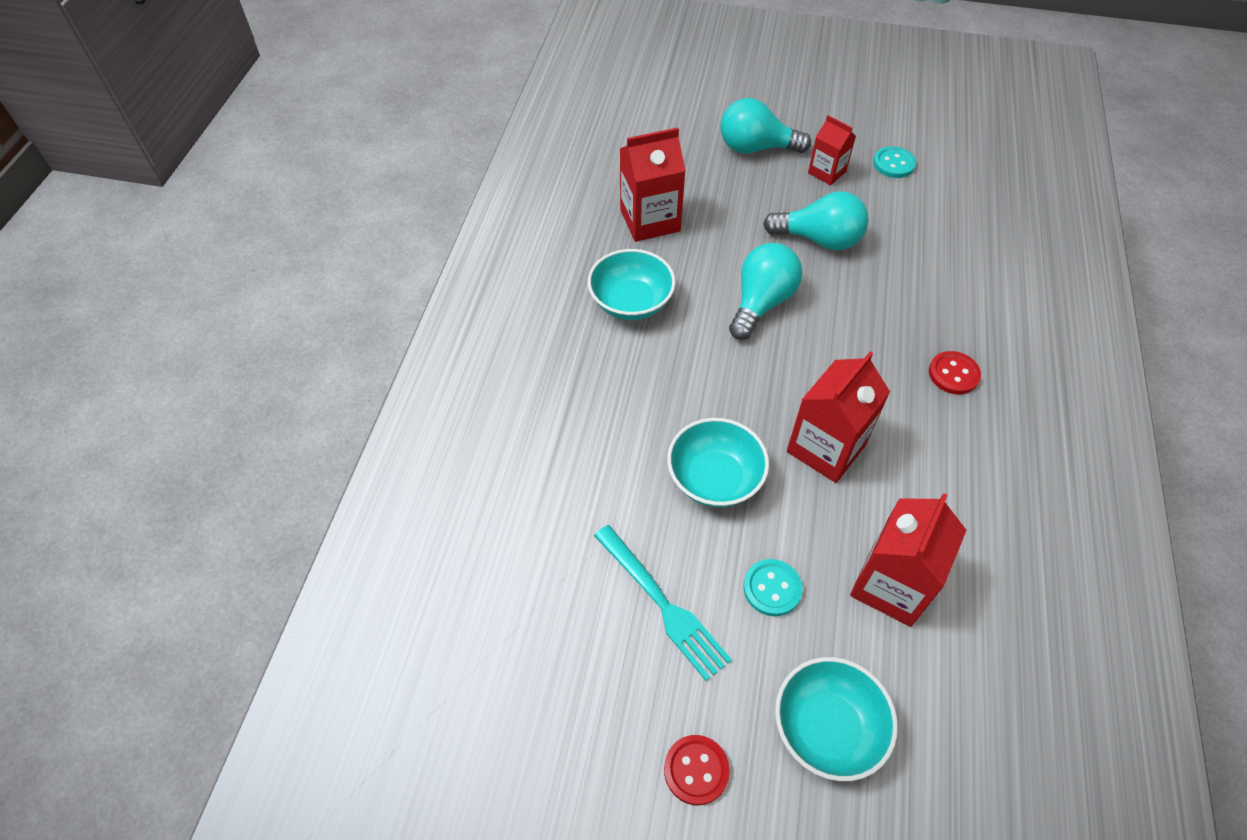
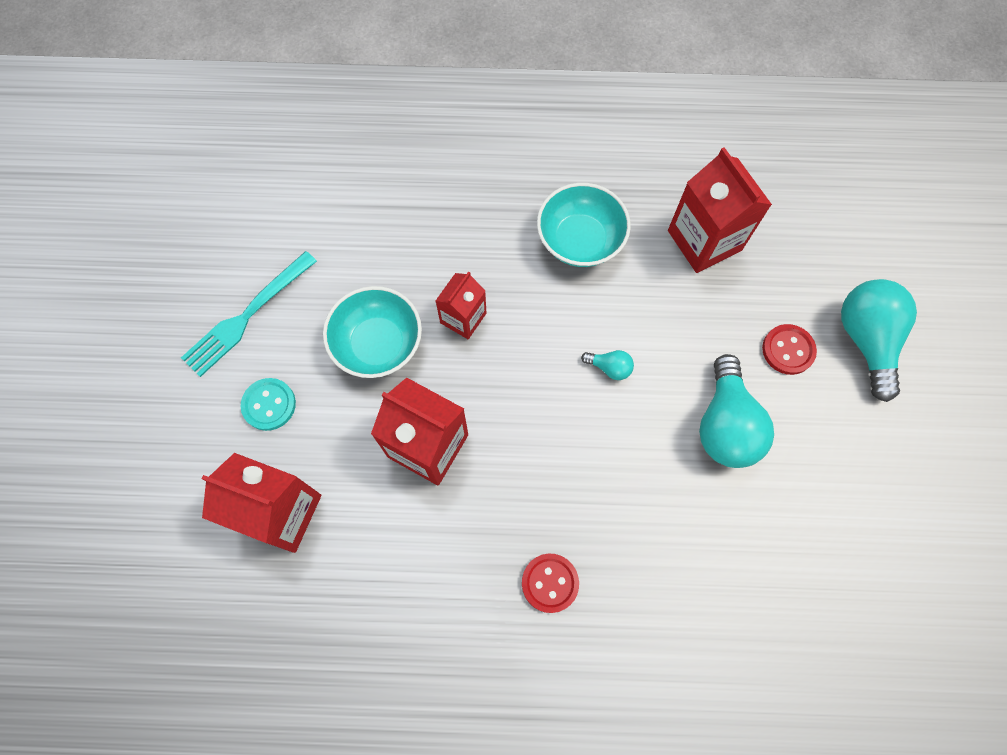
camera: 80 degrees right, 15 degrees up
(696, 770) = (109, 359): red button -> red button (788, 350)
(761, 303) = (609, 368): turquoise light bulb -> turquoise light bulb, size x0.45
(827, 172) = (849, 428): red carton -> red carton (463, 318)
(827, 728) = (145, 459): turquoise bowl -> none
(893, 164) = (894, 513): turquoise button -> none

